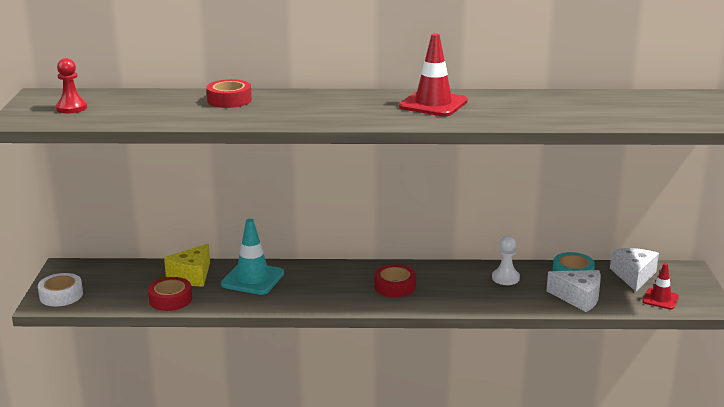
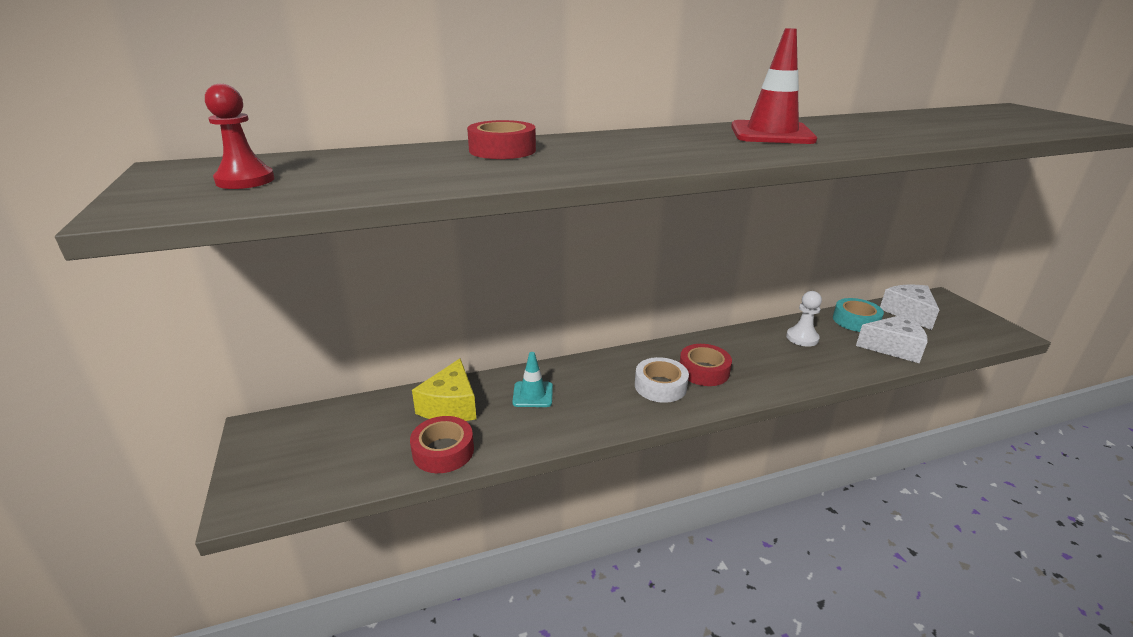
camera: 20 degrees left, 5 degrees up
(61, 295) = (270, 481): white tape -> white tape (660, 386)
(252, 279) = (533, 394): turquoise traffic cone -> turquoise traffic cone, size x0.58
(660, 299) = (962, 334): red traffic cone -> none

